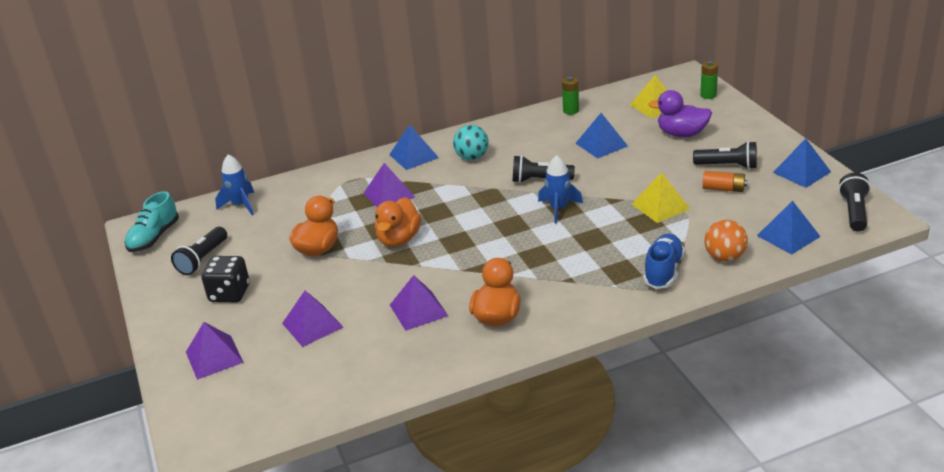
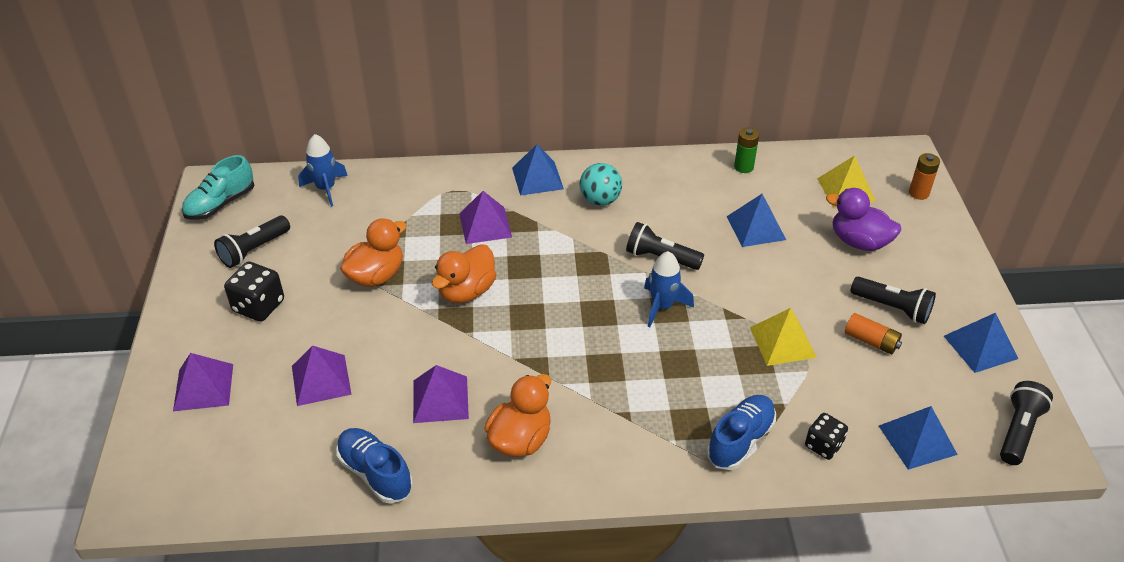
camera: 15 degrees right, 10 degrees up
(394, 369) = (375, 473): none -> blue shoe
(708, 95) = (918, 193): green battery -> orange battery
(724, 257) = (823, 445): orange ball -> black dice

